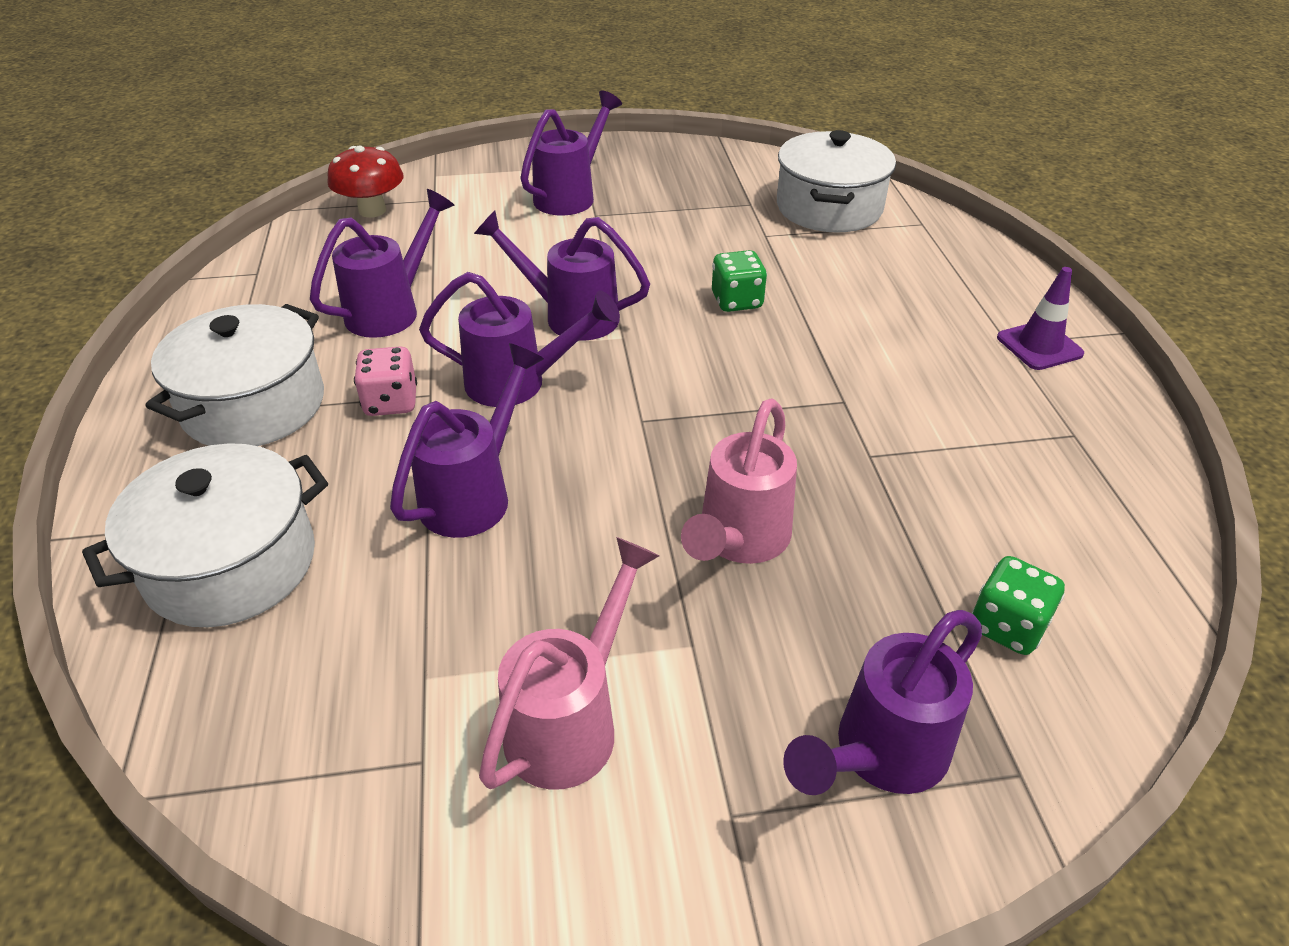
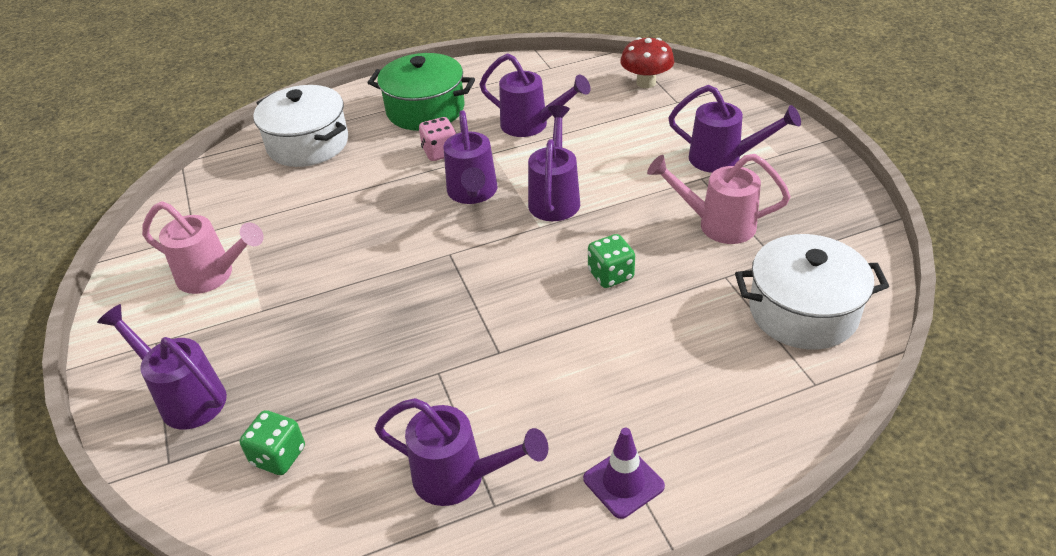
camera: 80 degrees right, 0 degrees up
(254, 405) = (425, 110): white pot -> green pot
(475, 493) = (369, 203): purple watering can -> purple watering can (461, 478)
(738, 541) = (342, 316): pink watering can -> pink watering can (716, 224)

